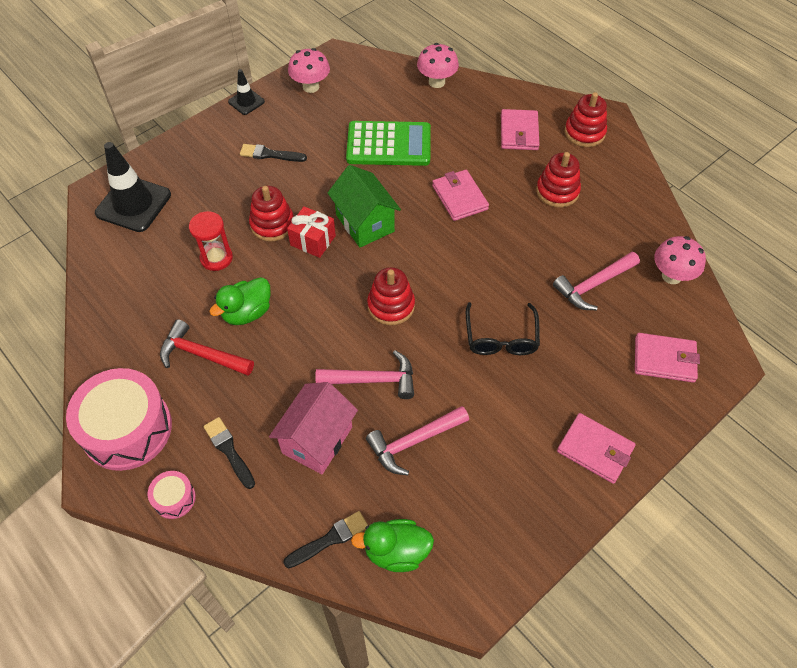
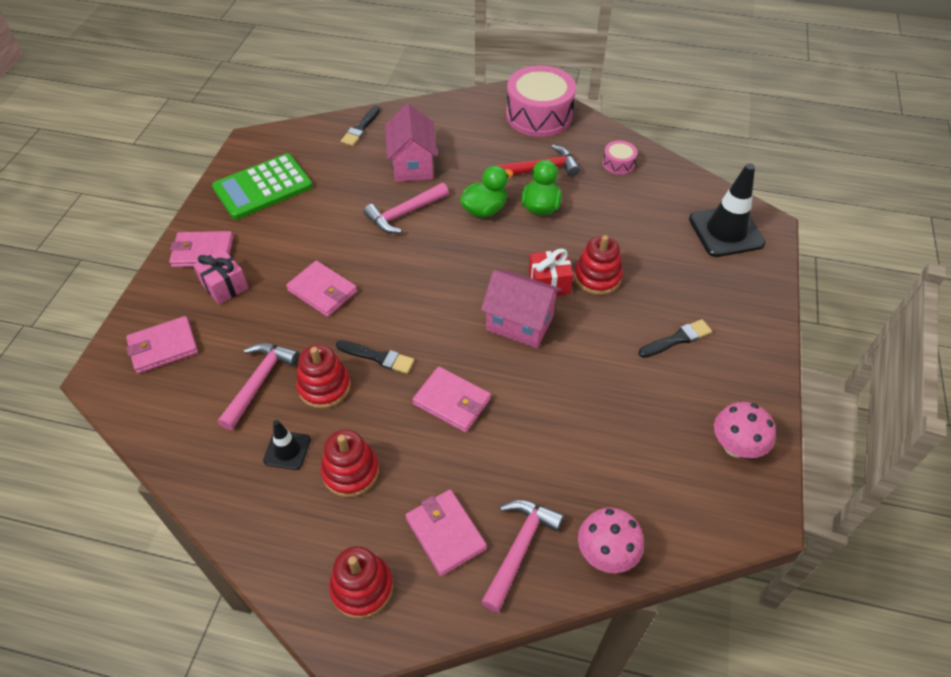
camera: 145 degrees right, 5 degrees down
(174, 498) = (472, 103): pink drum -> pink drum (618, 164)
(216, 258) = (609, 229): red hourglass -> none
(229, 450) = (464, 135): black brush -> black brush (378, 357)
(246, 102) = (772, 383): black traffic cone -> black traffic cone (287, 450)
(365, 223) = (520, 323): green house -> pink house
(389, 144) = (577, 422): green calculator -> green calculator (263, 187)
(391, 306) = (434, 268): red stacking toy -> red stacking toy (324, 387)
(396, 552) = (314, 141): green duck -> green duck (484, 209)
(414, 441) = (344, 194): pink hammer -> pink hammer (519, 549)
(501, 338) = (322, 291): black glasses -> pink wallet
(587, 394) = (225, 286): none -> pink gift
(671, 276) = (178, 436): pink mushroom -> none

